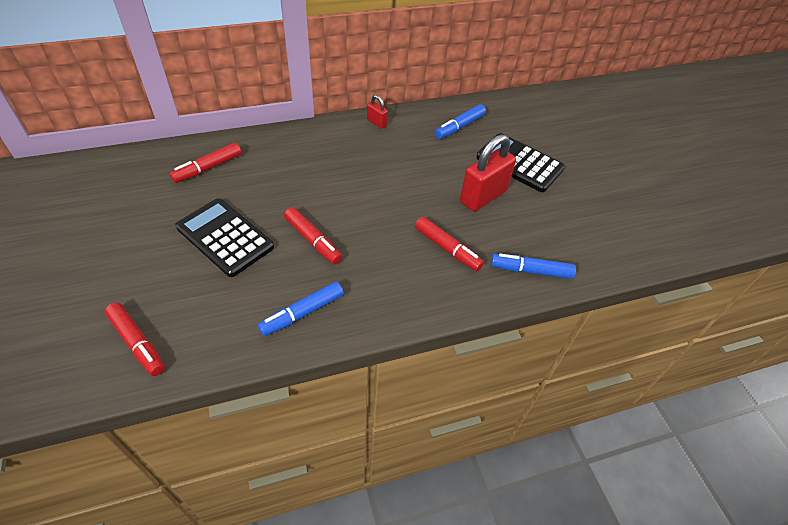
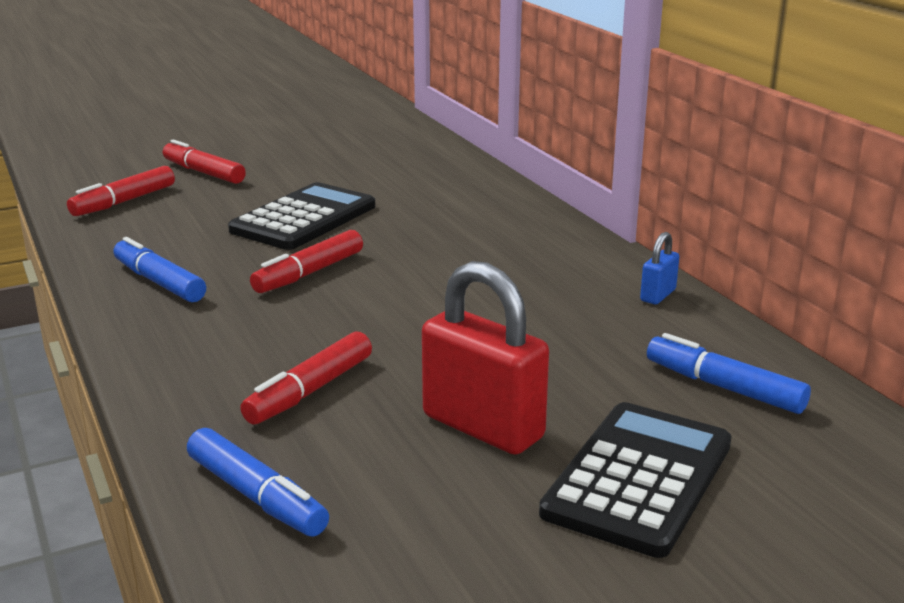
camera: 85 degrees right, 25 degrees down
(208, 168) = (445, 190): red marker -> red marker (203, 173)
(377, 123) = (658, 295): red padlock -> blue padlock
(531, 271) = (256, 496): blue marker -> blue marker turned 135 degrees clockwise

